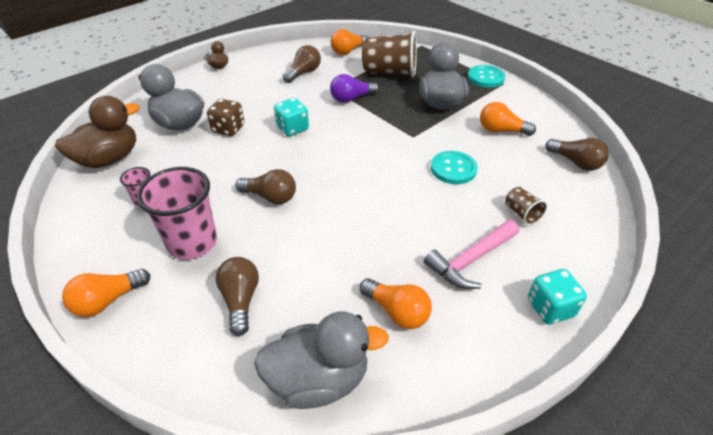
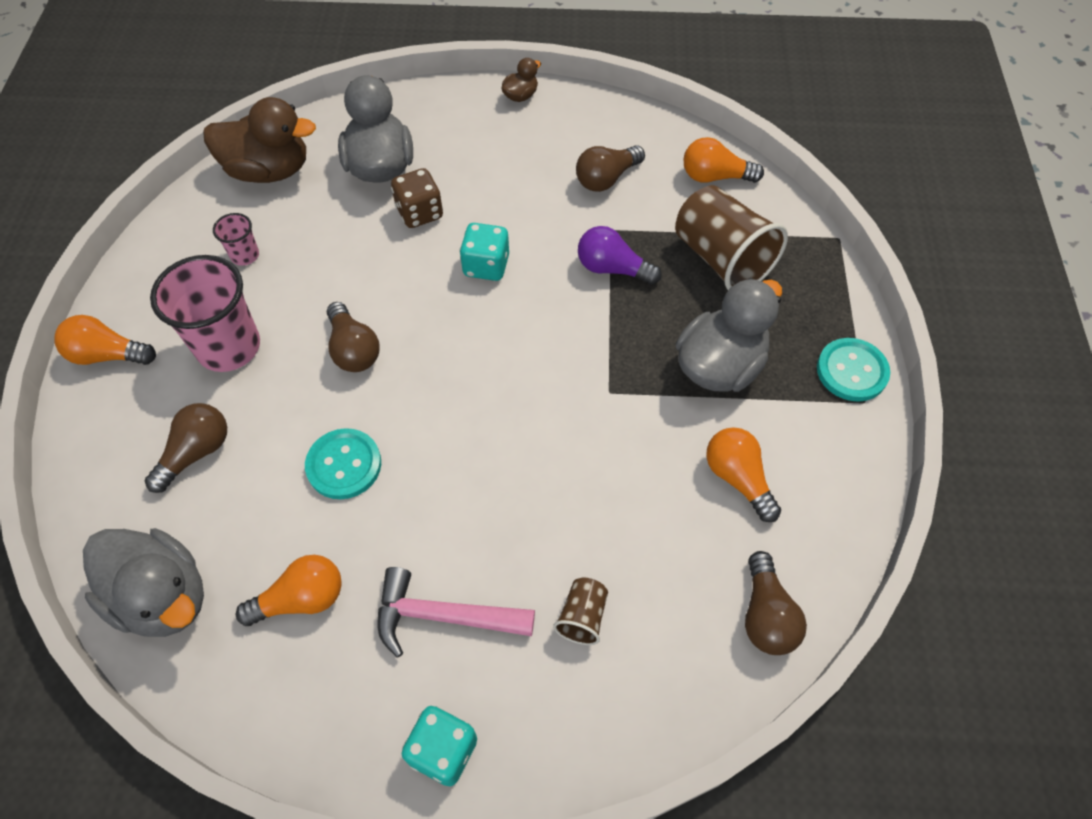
camera: 45 degrees right, 15 degrees up
(303, 73) = (606, 178): brown light bulb -> brown light bulb turned 150 degrees clockwise
(397, 311) = (301, 599): orange light bulb -> orange light bulb turned 105 degrees counterclockwise
(453, 169) = (591, 482): turquoise button -> turquoise button (344, 465)

